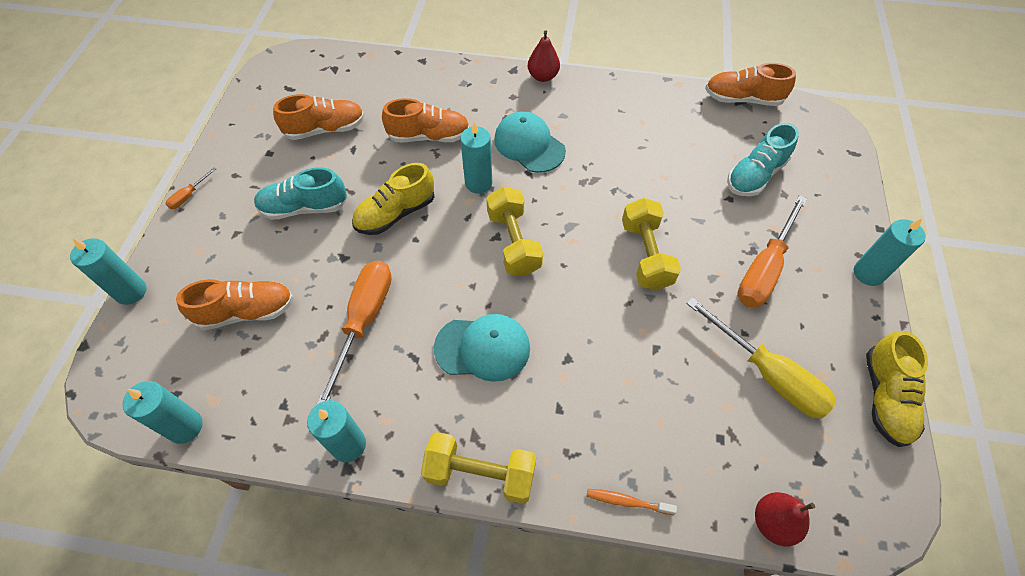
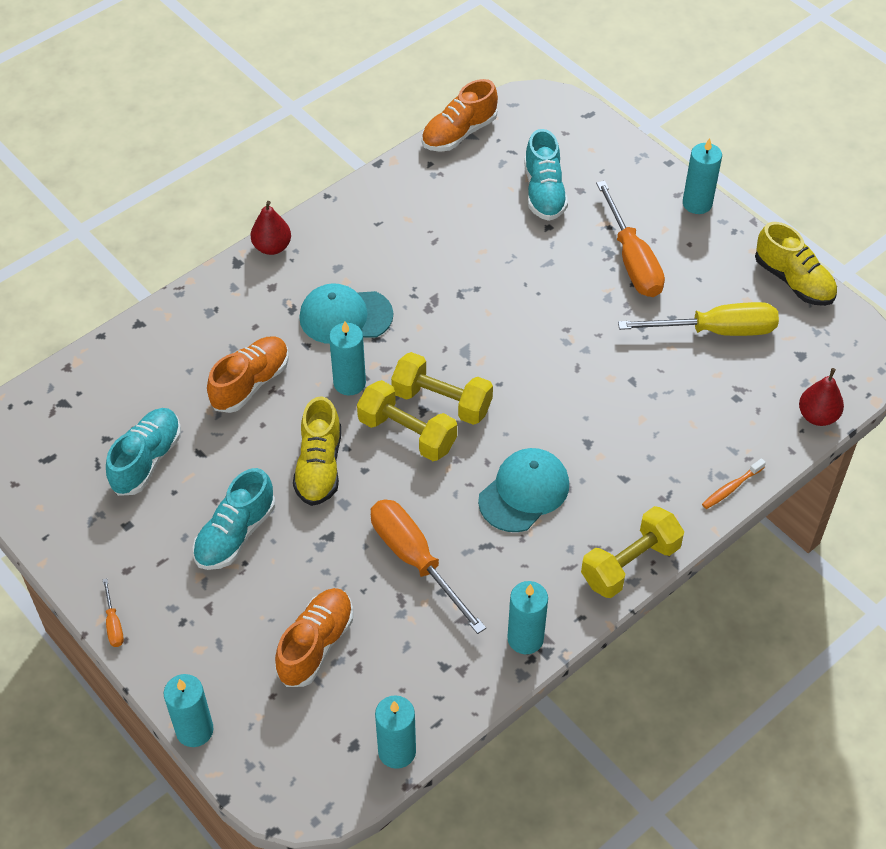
camera: 50 degrees left, 5 degrees down
(325, 129) = (147, 460): orange shoe -> turquoise shoe
(646, 255) = (545, 322): yellow dumbbell -> yellow dumbbell (407, 434)

